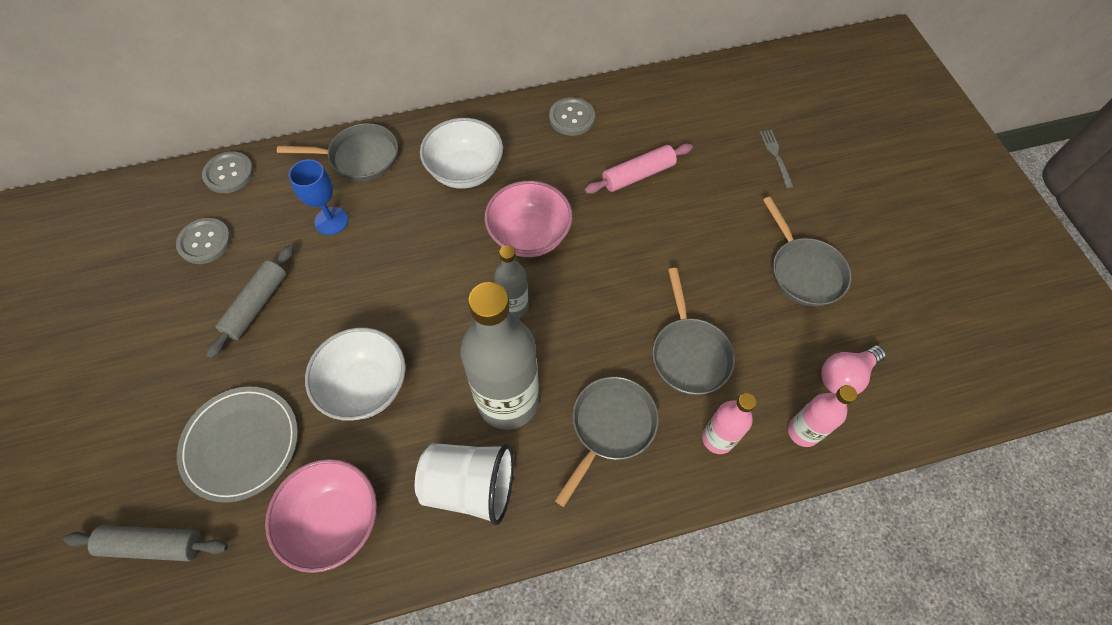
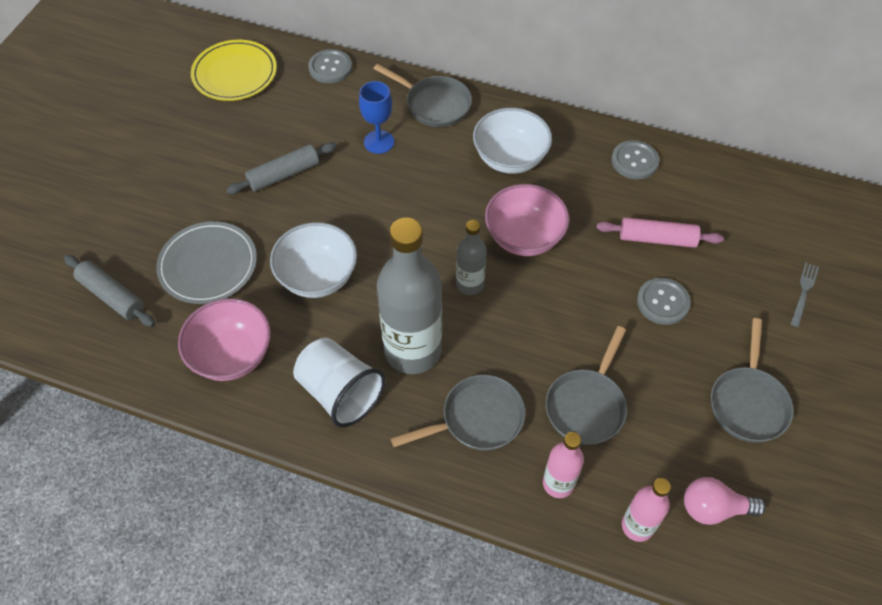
camera: 35 degrees right, 5 degrees down
(128, 230) = (235, 73): none -> yellow plate
(205, 242) = (280, 109): grey button -> grey button (662, 302)

